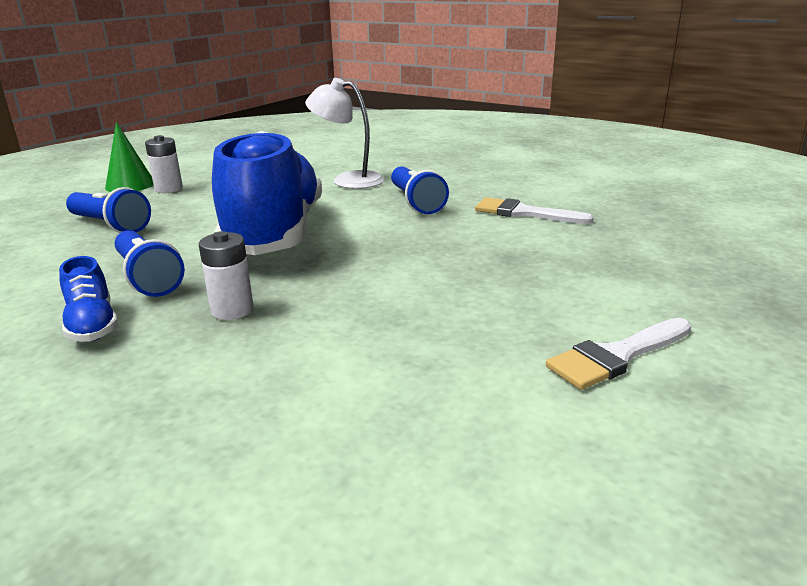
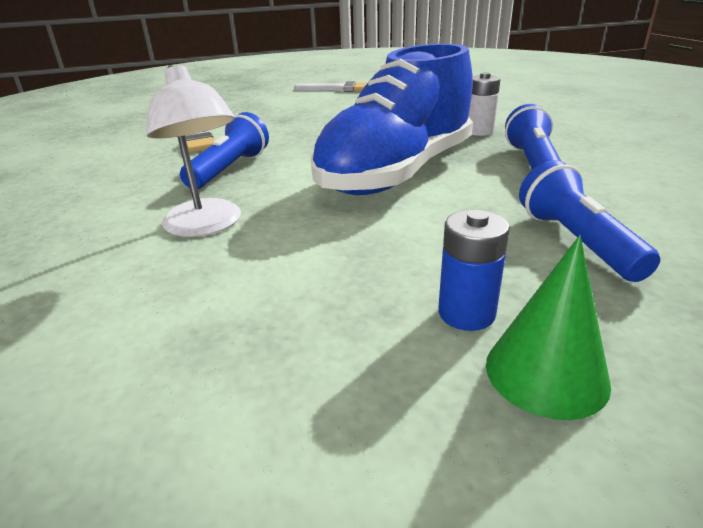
camera: 140 degrees left, 5 degrees up
(92, 325) = (574, 143): blue shoe -> none
(168, 189) = (466, 313): white battery -> blue battery

